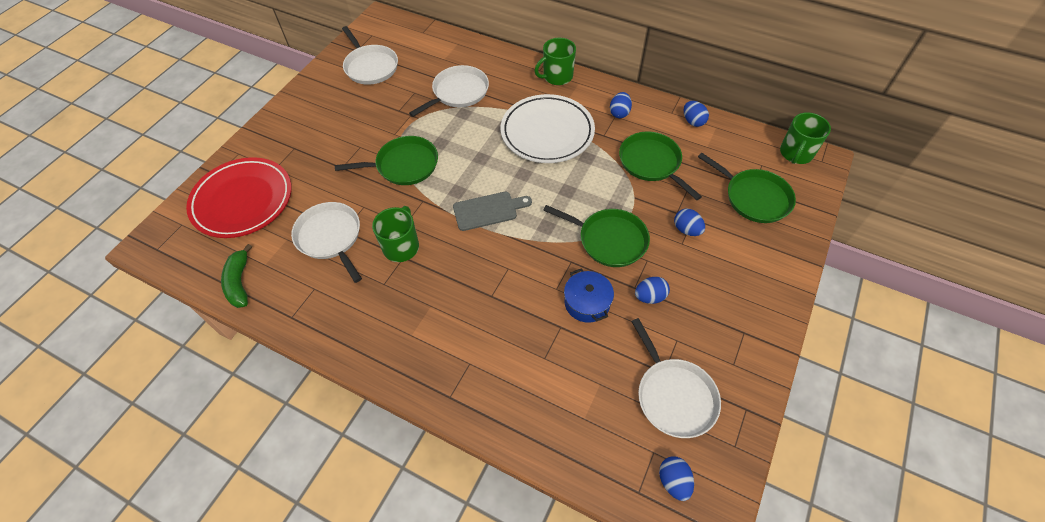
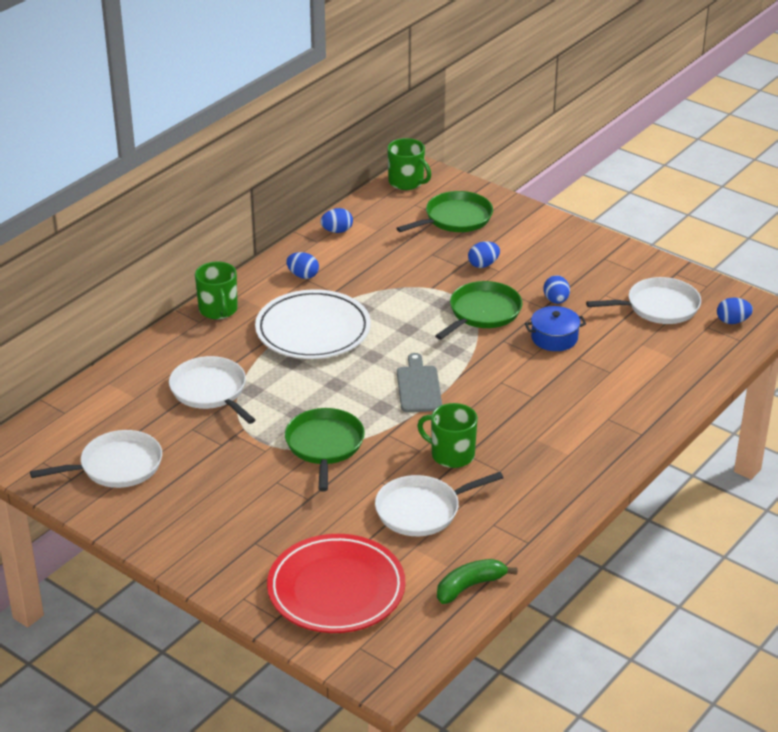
camera: 80 degrees left, 20 degrees down
(240, 282) = (470, 586): green banana -> green banana turned 150 degrees clockwise
(651, 163) = (388, 268): green pan -> none

